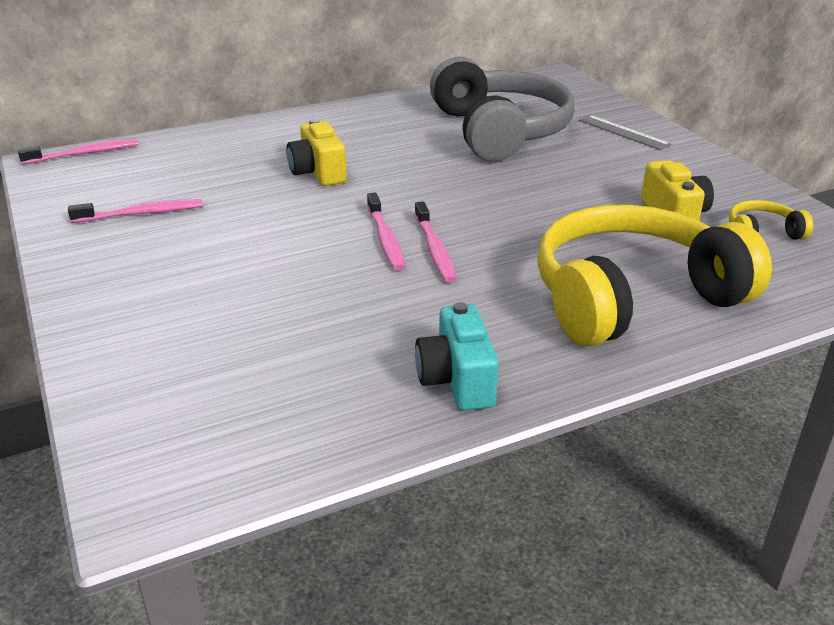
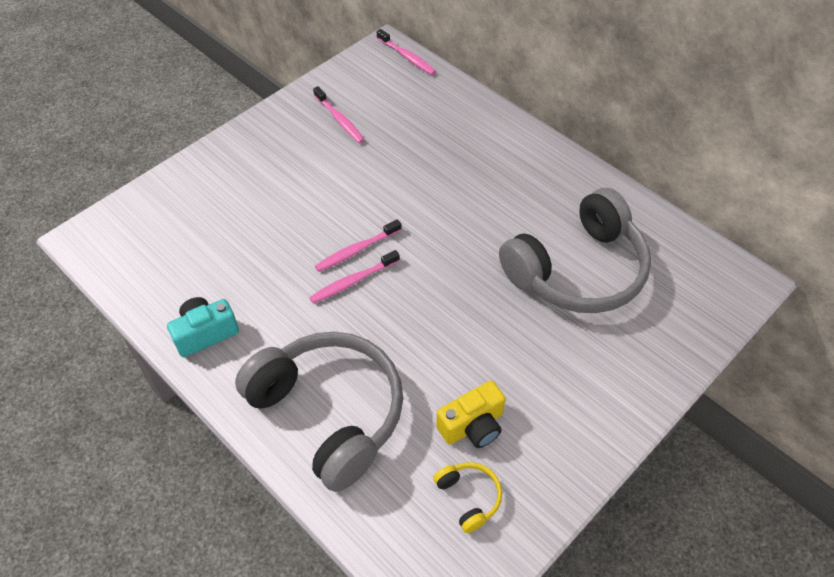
camera: 70 degrees right, 20 degrees up
(318, 172) = (438, 181): yellow camera -> none
(623, 132) = (631, 364): grey ruler -> none
(632, 297) = (329, 413): yellow headphones -> grey headphones

